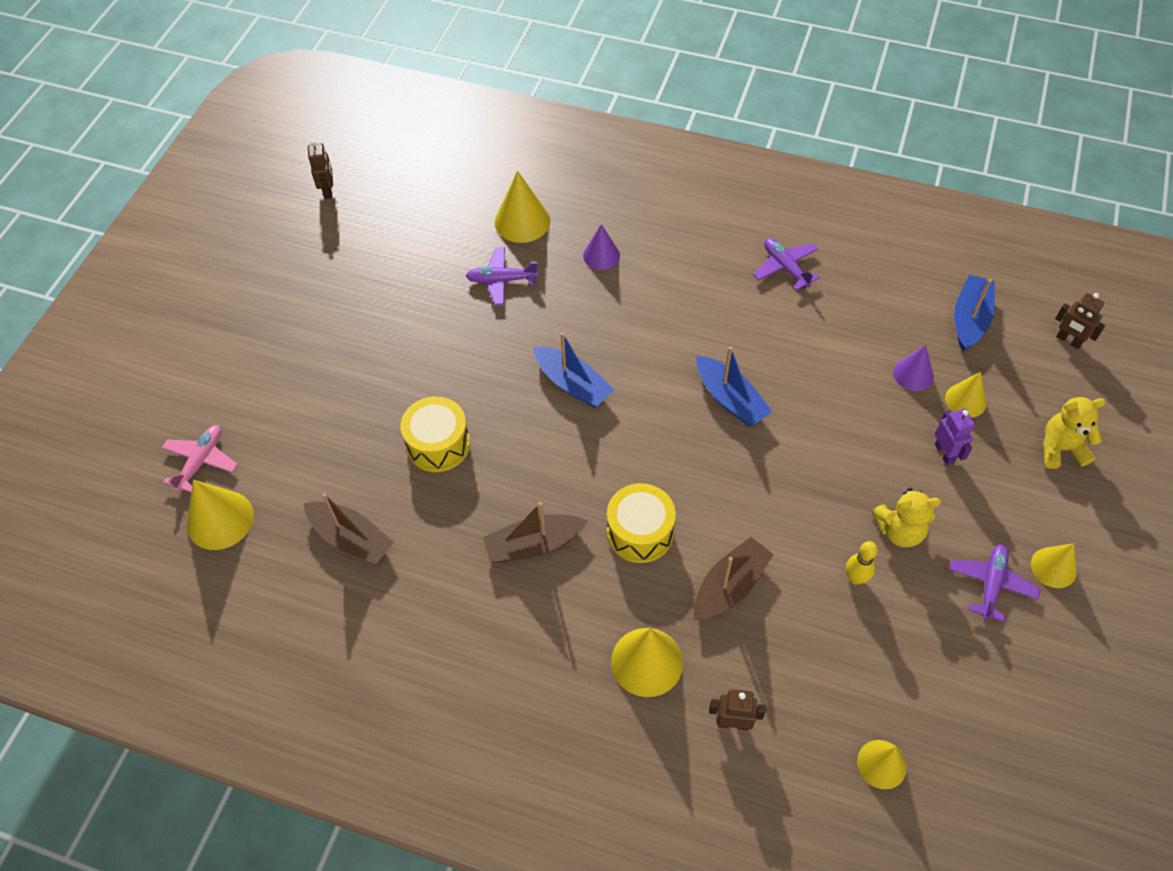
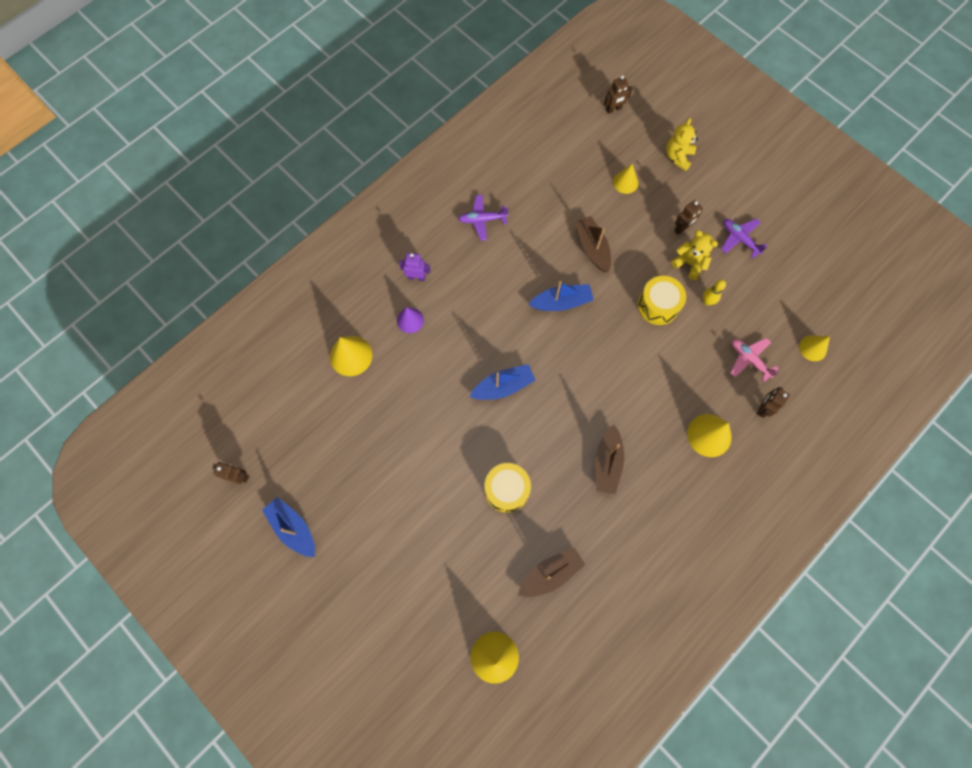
camera: 65 degrees left, 15 degrees up
(201, 461) = (440, 655): pink plane -> pink plane (749, 360)
(501, 280) = (395, 392): purple plane -> none
(640, 532) = (627, 398): yellow drum -> yellow drum (658, 305)
(729, 586) = (683, 368): brown boat -> brown boat (592, 248)
(899, 531) = (689, 263): yellow teddy bear -> yellow teddy bear turned 75 degrees counterclockwise
(913, 374) = (595, 197): purple cone -> none
(944, 453) = (653, 213): purple robot -> purple robot (416, 277)
(948, 499) = (682, 228): none -> brown robot
(969, 319) = (573, 147): blue boat -> blue boat (293, 528)
(1053, 567) = (743, 204): yellow cone -> none

